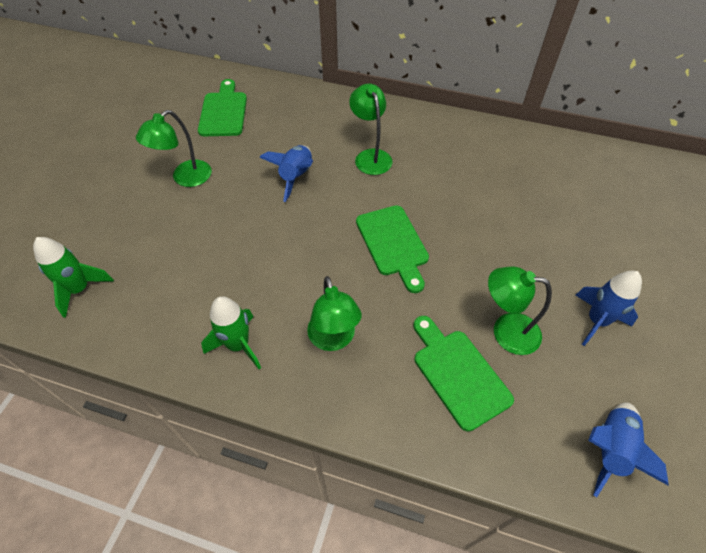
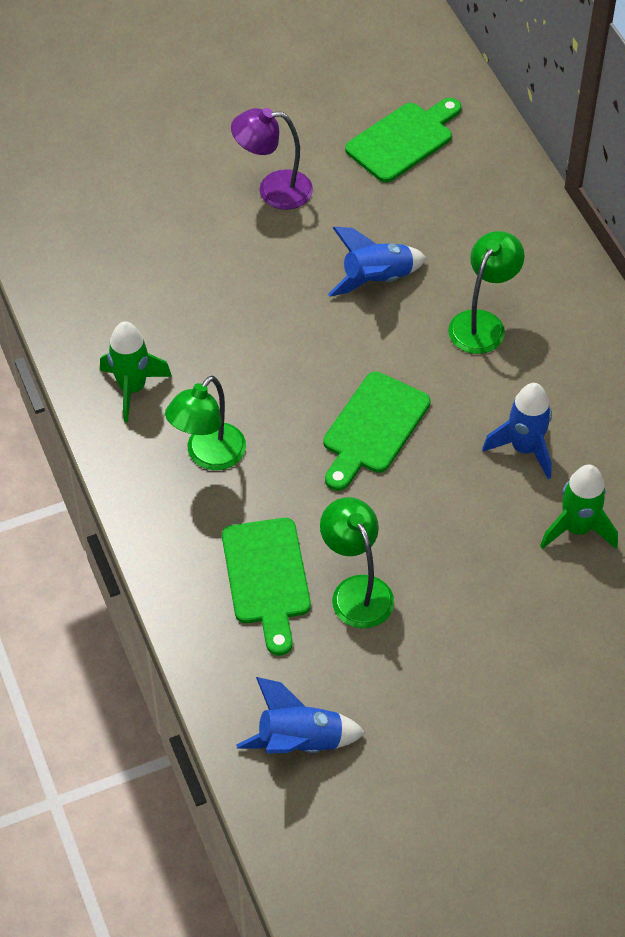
camera: 50 degrees right, 0 degrees up
(80, 289) = (71, 227): green rocket -> green rocket (577, 529)
(185, 178) = (273, 190): green lamp -> purple lamp
(458, 374) = (267, 578): green cutting board -> green cutting board turned 150 degrees clockwise
(596, 321) = (450, 665): blue rocket -> blue rocket (524, 448)

